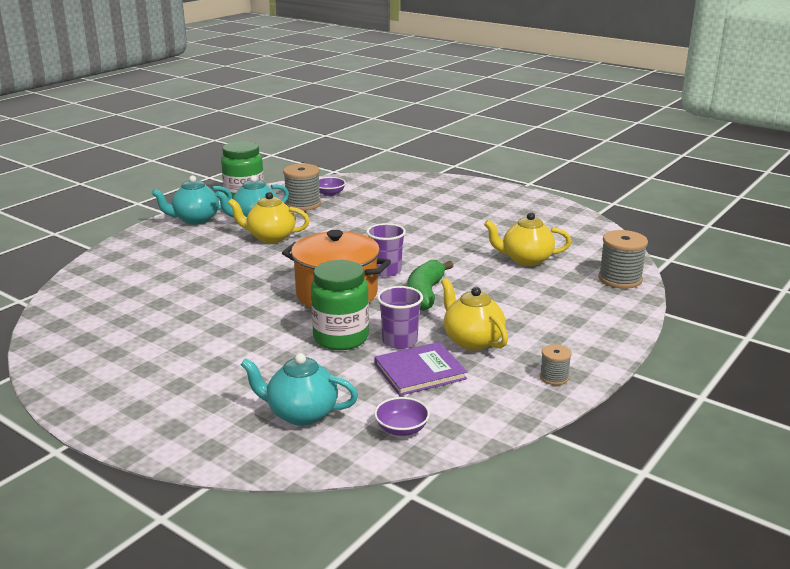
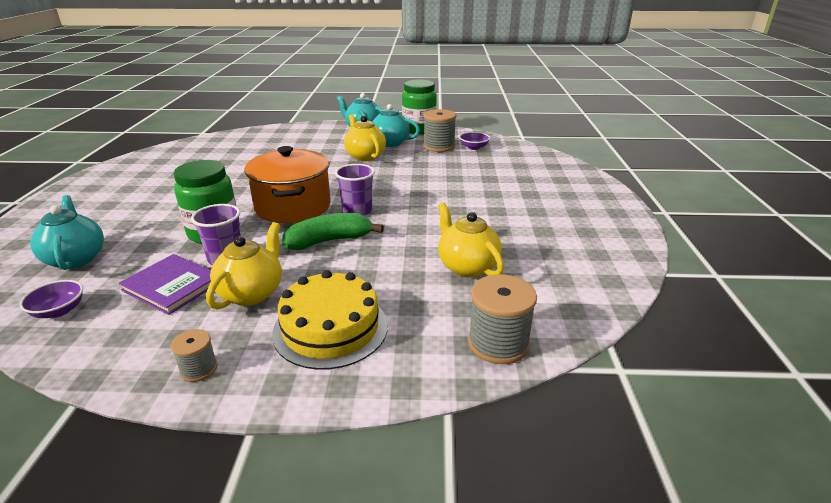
camera: 55 degrees right, 5 degrees up
(552, 323) = (330, 328): none -> yellow cake

